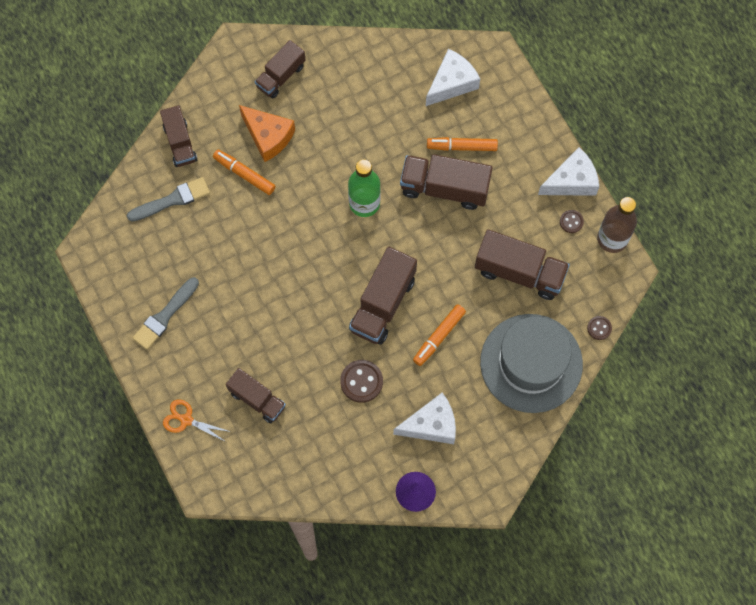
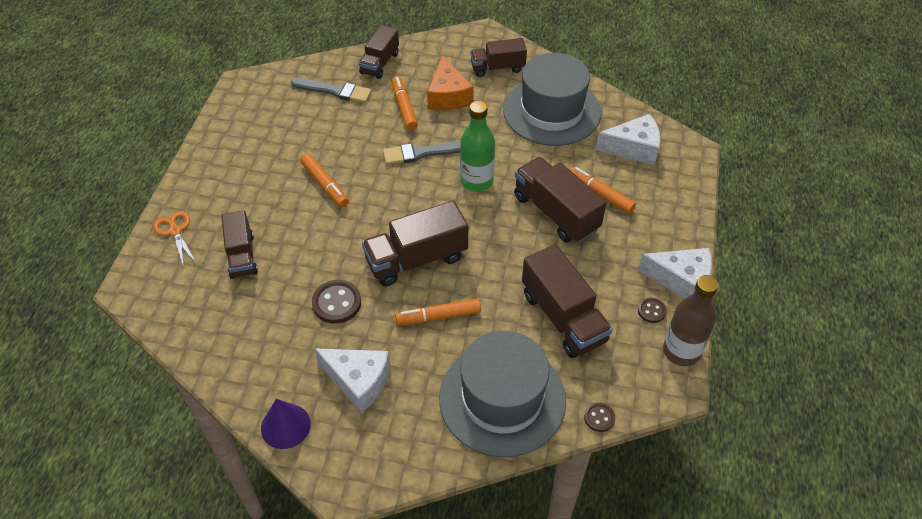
camera: 40 degrees right, 20 degrees down
(165, 316) = (244, 155): grey brush -> grey brush (422, 153)
(255, 294) = (325, 185): none -> orange marker
(362, 91) = (551, 111): none -> grey hat

